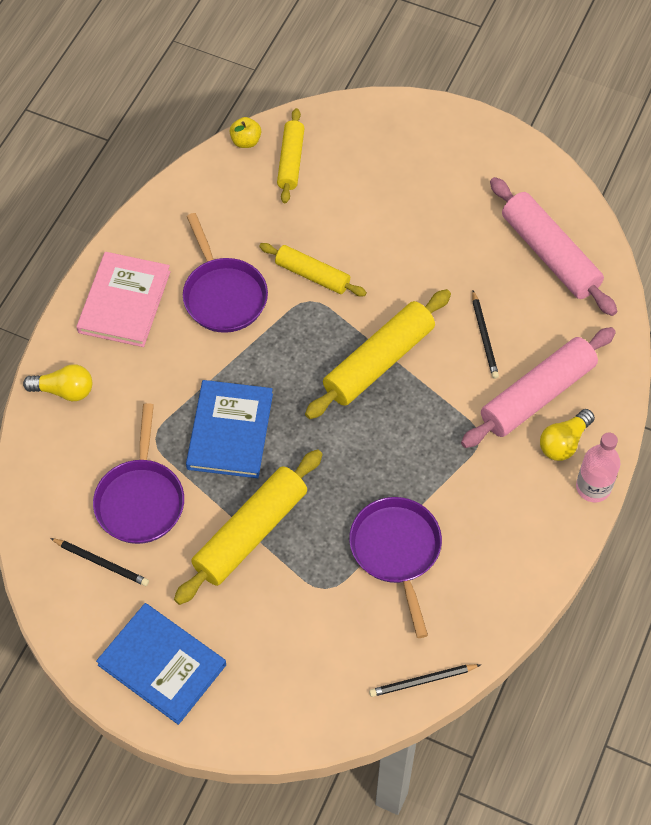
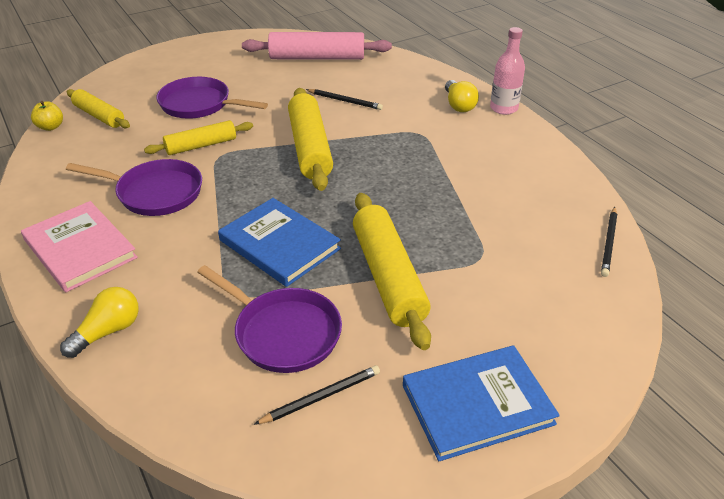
camera: 55 degrees left, 20 degrees down
(396, 551) = (479, 207): purple pan -> purple pan (199, 104)
(537, 395) = (412, 100): pink rolling pin -> none

